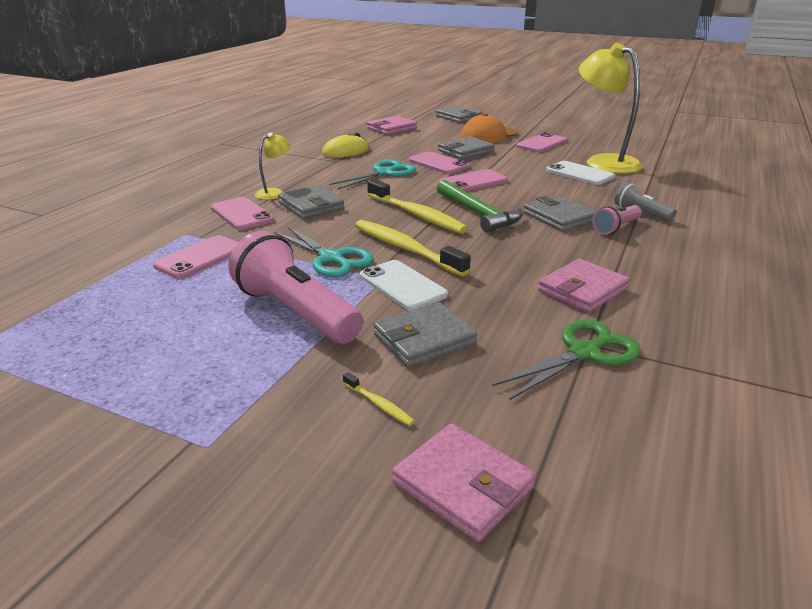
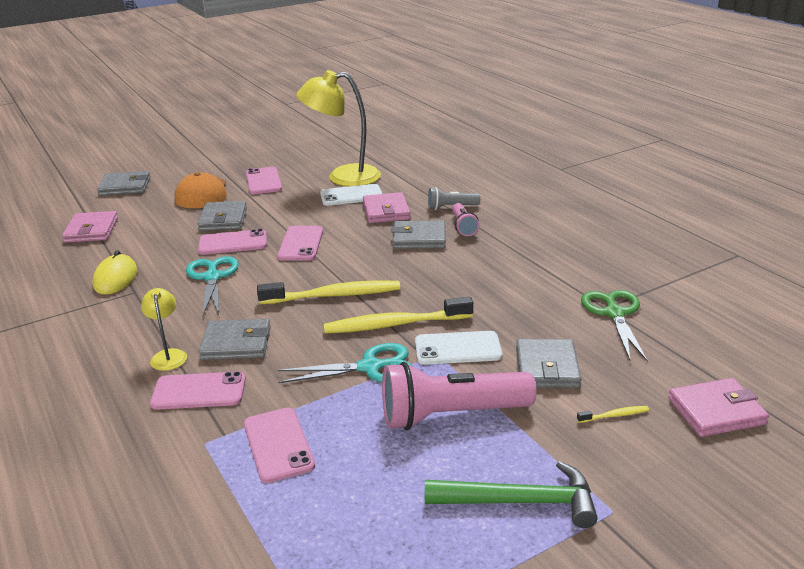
camera: 55 degrees left, 0 degrees up
(478, 213) = (369, 267): green hammer -> green hammer (520, 502)
(582, 289) = (538, 279): pink wallet -> pink wallet (386, 211)

